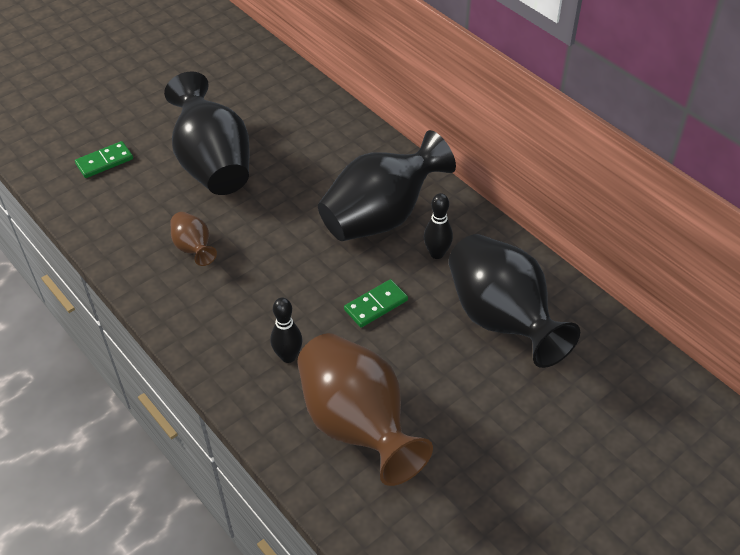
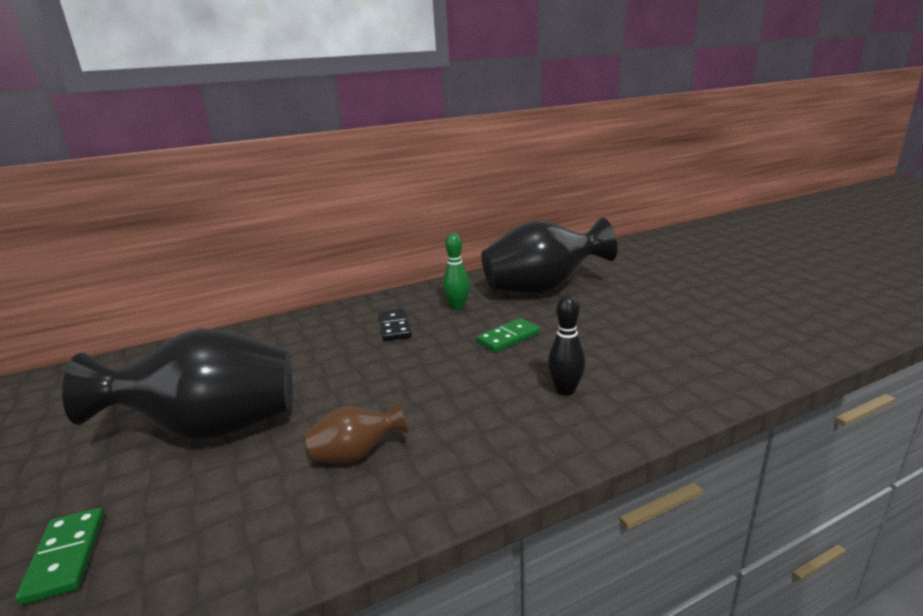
camera: 75 degrees left, 25 degrees down
(357, 425) = (658, 357): brown vase -> none
(376, 305) = (508, 338): green domino -> green domino turned 75 degrees clockwise
(381, 217) = (395, 327): black vase -> black domino
(437, 253) = (457, 307): black bowling pin -> green bowling pin

